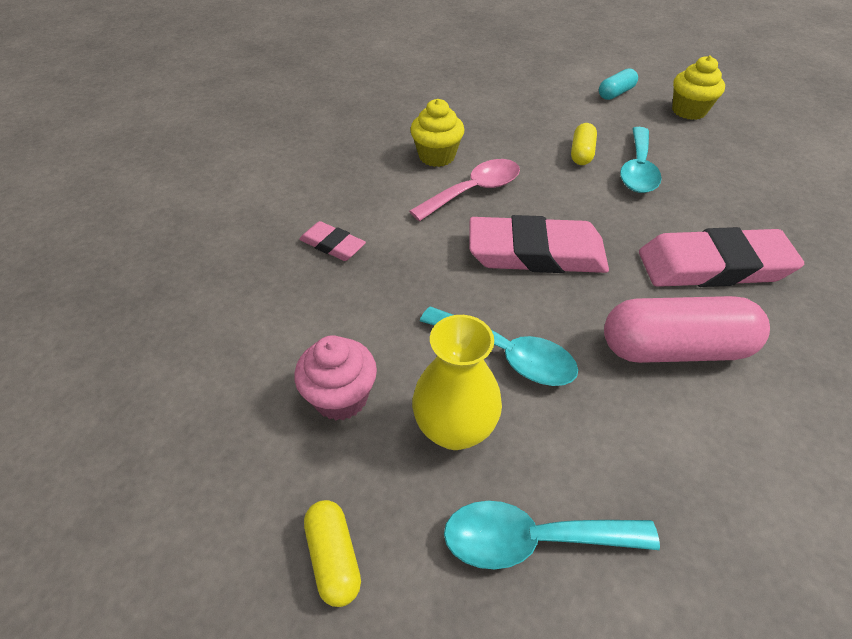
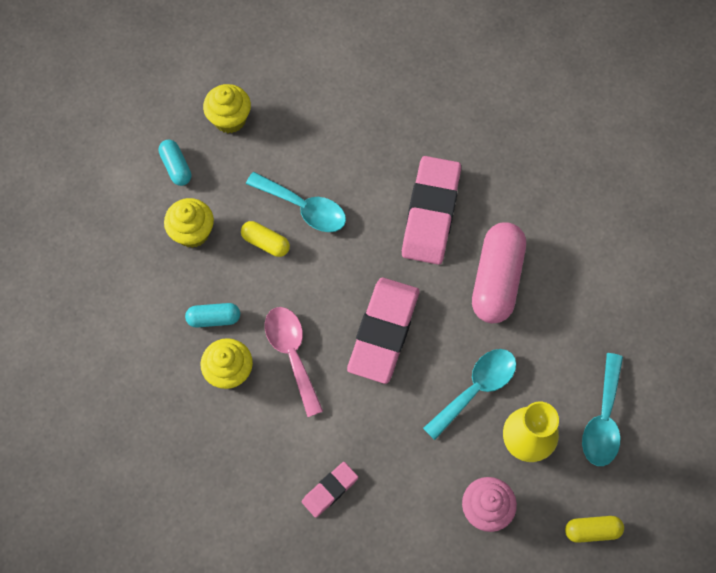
camera: 75 degrees left, 20 degrees up
(484, 138) = (214, 318): none -> turquoise capsule
(560, 112) = (192, 232): none -> yellow cupcake

